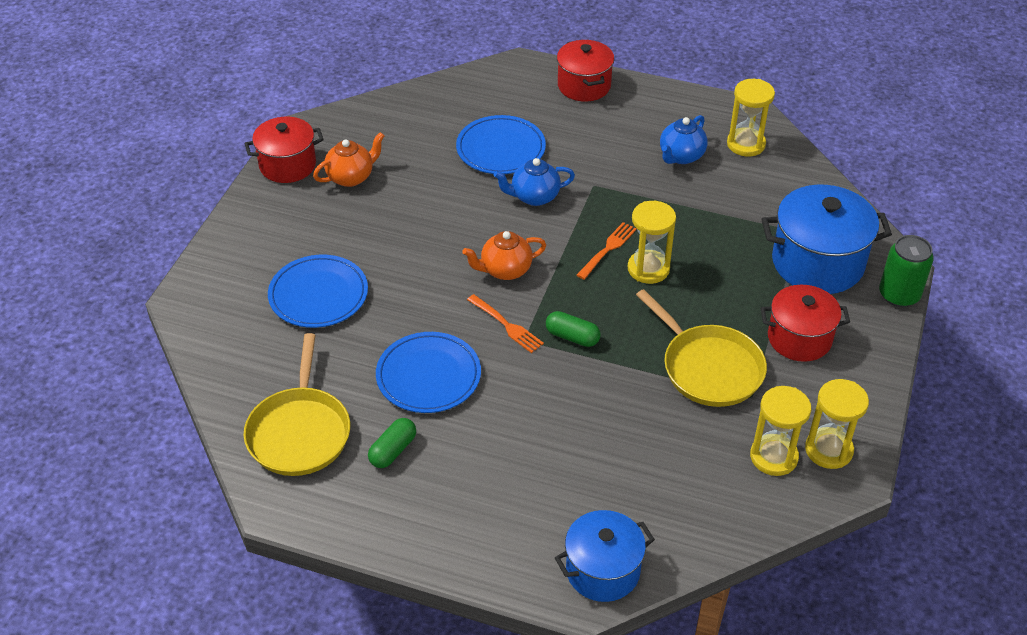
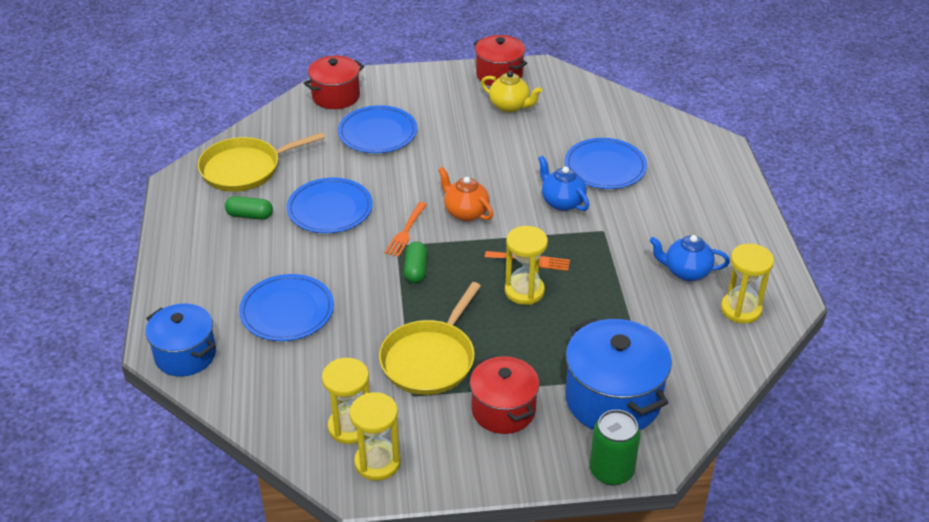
camera: 65 degrees right, 5 degrees down
(351, 177) = (510, 106): orange teapot -> yellow teapot
(578, 461) = (287, 311): none -> blue plate
(584, 86) = (728, 188): red pot -> red pot (336, 96)

